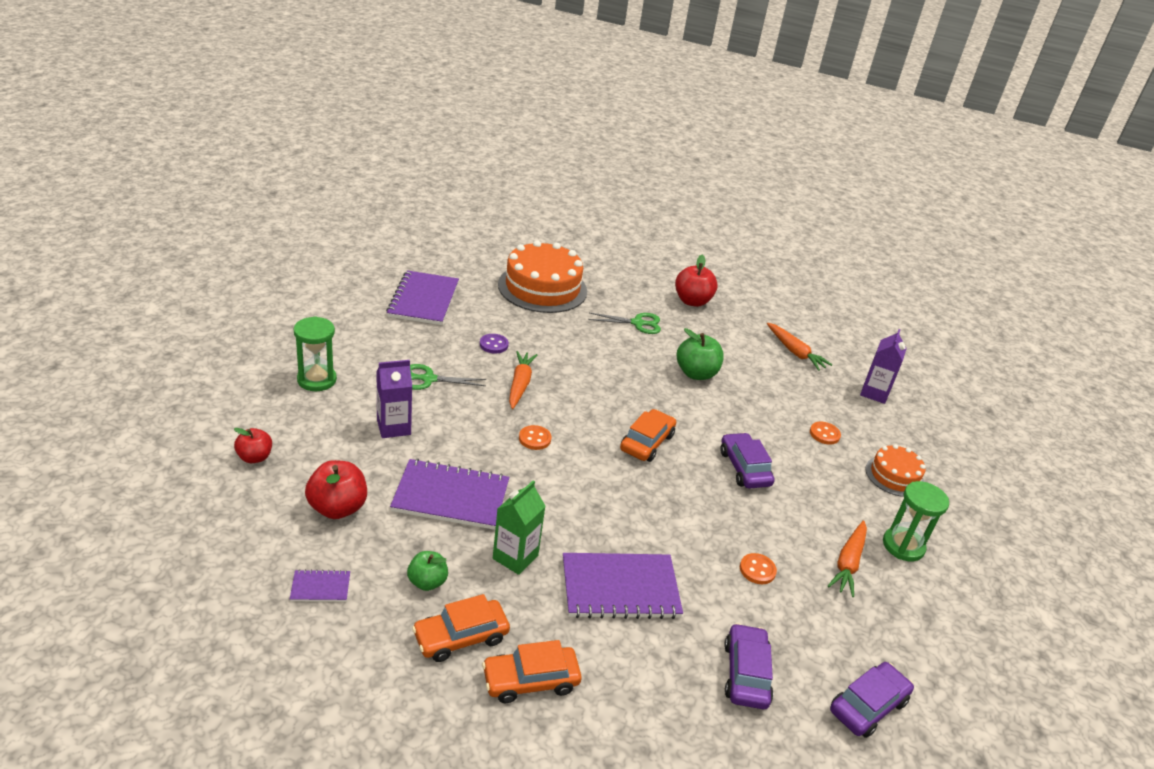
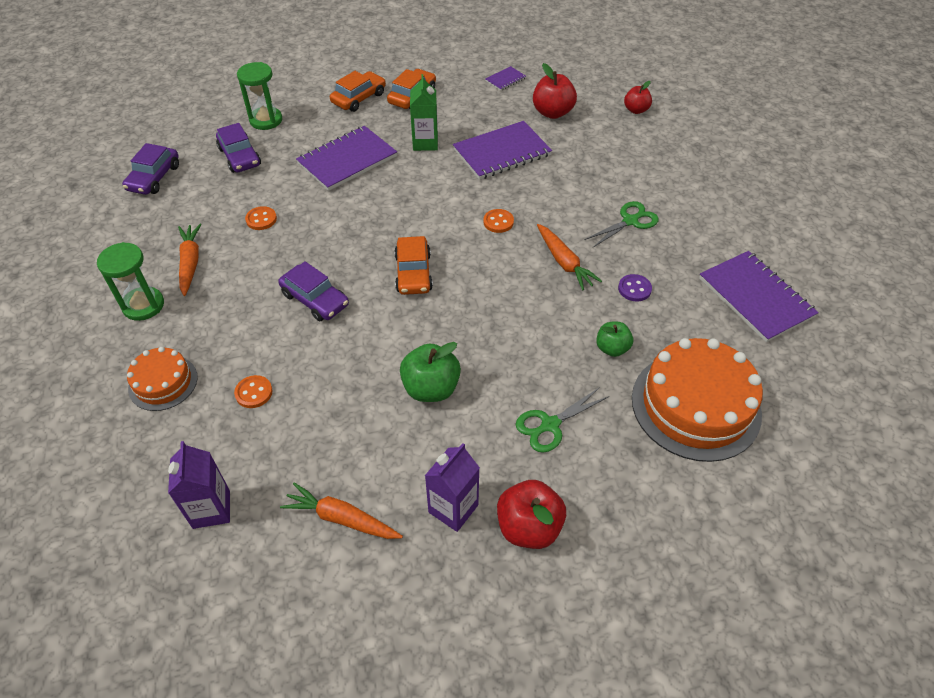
camera: 150 degrees right, 15 degrees up
(317, 380) = (692, 172): green hourglass -> green hourglass (266, 120)
(393, 427) = (596, 172): purple carton -> purple carton (453, 508)
(427, 582) = (458, 107): green apple -> green apple (612, 348)

